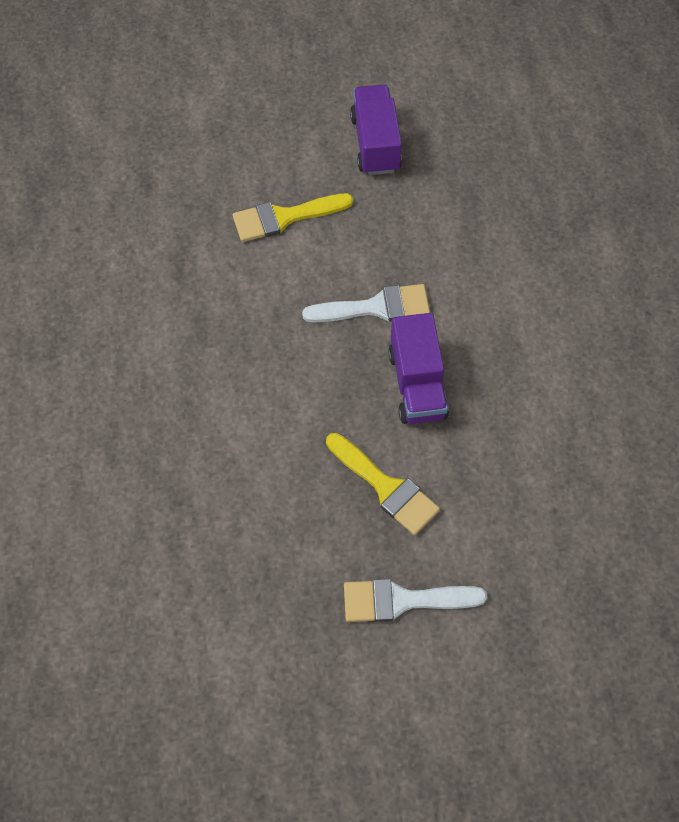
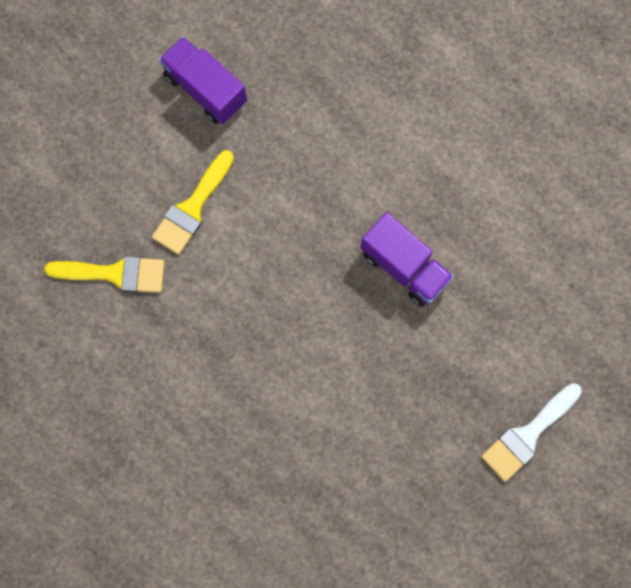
camera: 40 degrees left, 15 degrees up
(376, 307) = (324, 229): white brush -> none
(386, 487) = (448, 363): yellow brush -> yellow brush (115, 274)

